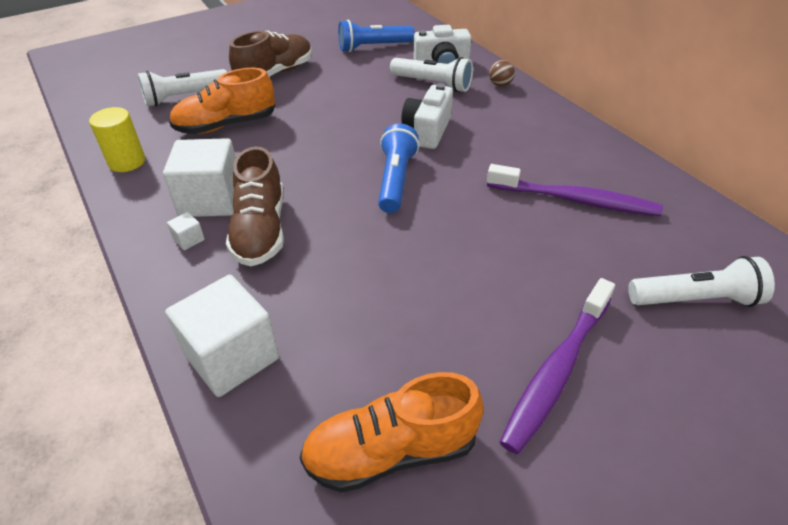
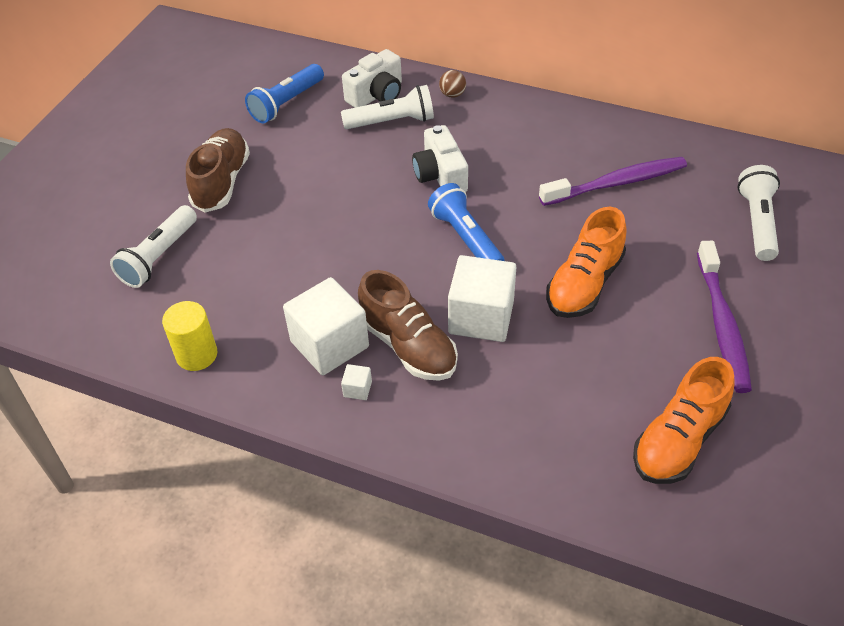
camera: 35 degrees left, 5 degrees up
(226, 125) = (246, 265): orange shoe -> orange shoe (584, 284)
(232, 356) = (508, 452): white cube -> white cube (481, 317)
(695, 299) = (757, 223): white flashlight -> white flashlight turned 45 degrees counterclockwise

